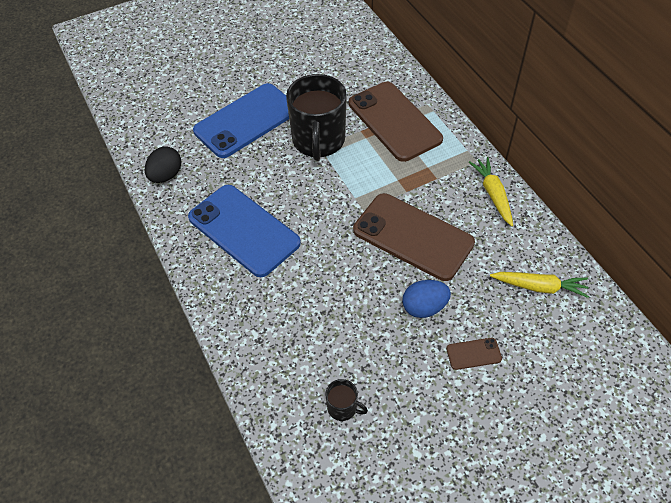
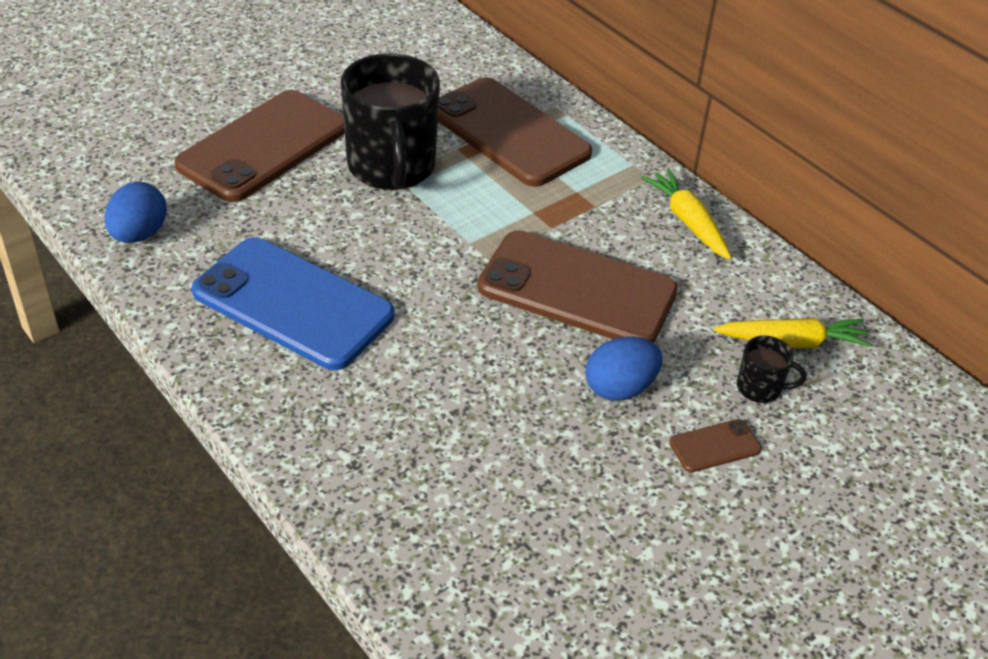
camera: 15 degrees left, 10 degrees down
(166, 175) = (139, 234): black egg -> blue egg
(246, 121) = (263, 146): blue phone -> brown phone
(343, 408) = (521, 550): black mug -> black mug (760, 388)

